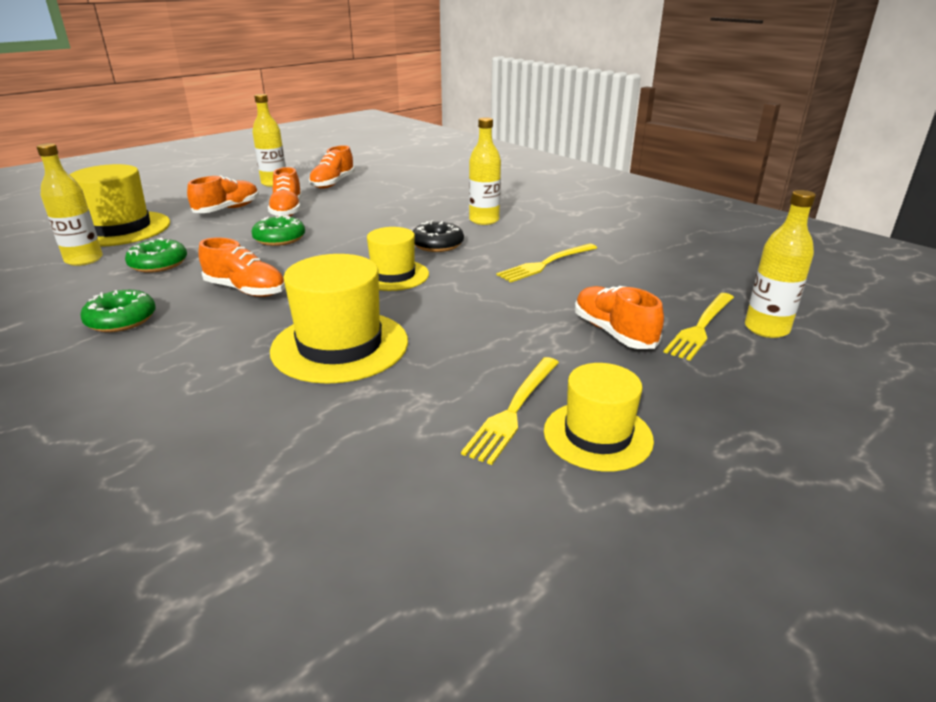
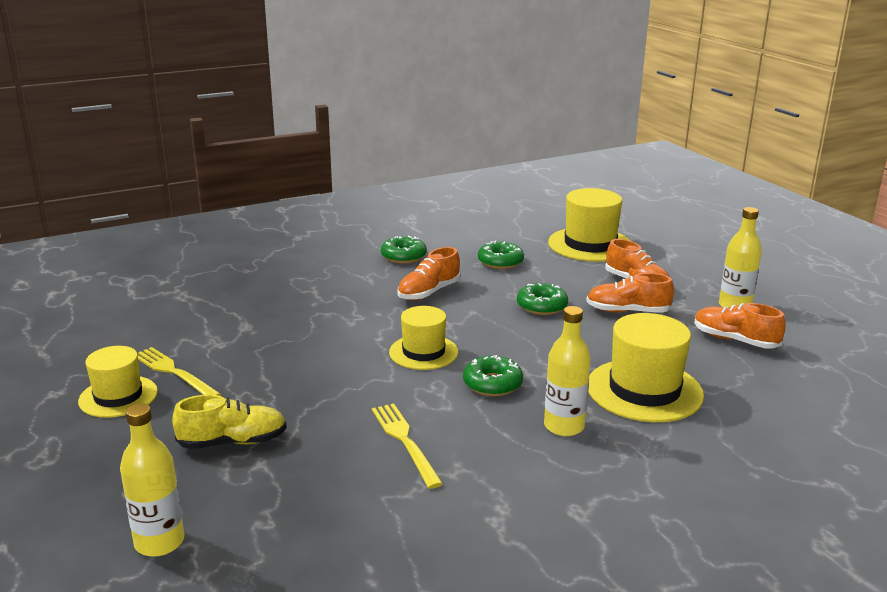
camera: 105 degrees right, 5 degrees down
(84, 260) = (521, 238): yellow bottle -> none
(340, 346) = (310, 322): yellow hat -> yellow hat (644, 390)
(437, 244) = (492, 384): black donut -> green donut
(613, 332) = (233, 442): orange shoe -> yellow shoe
(701, 327) = (199, 498): yellow fork -> none

